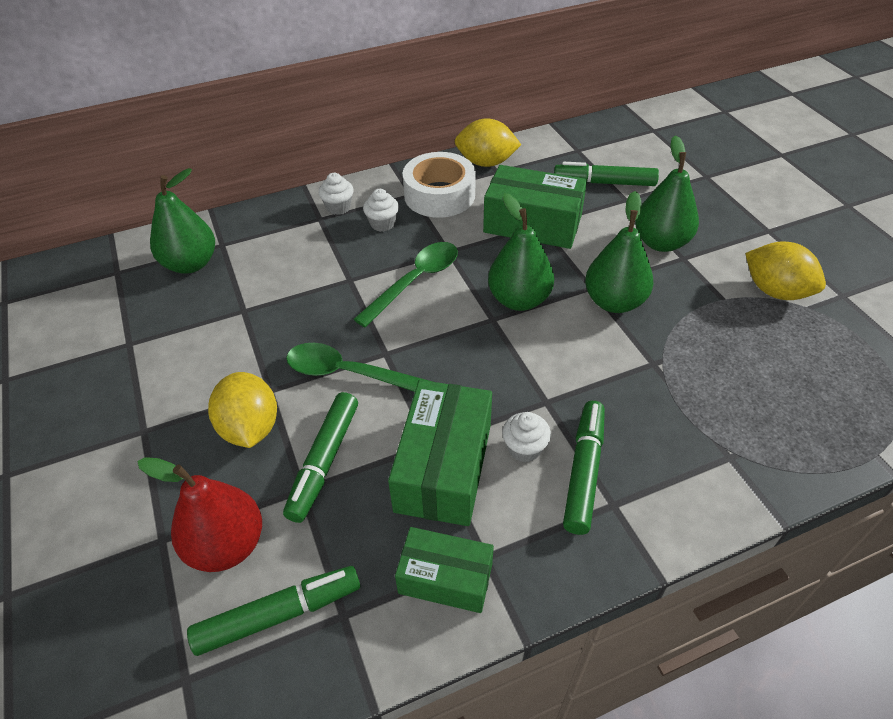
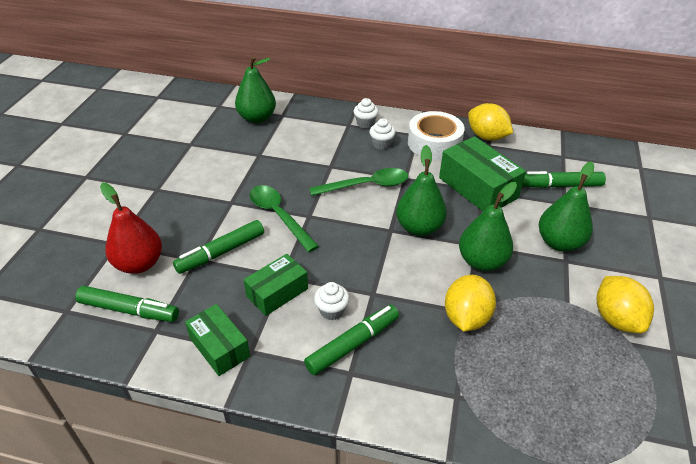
camera: 35 degrees right, 5 degrees down
(250, 428) = (204, 215): yellow lemon -> yellow lemon (466, 317)
(444, 467) = (277, 292): green box -> green box, size x0.63
(604, 182) = (559, 185): green marker -> green marker turned 45 degrees counterclockwise

